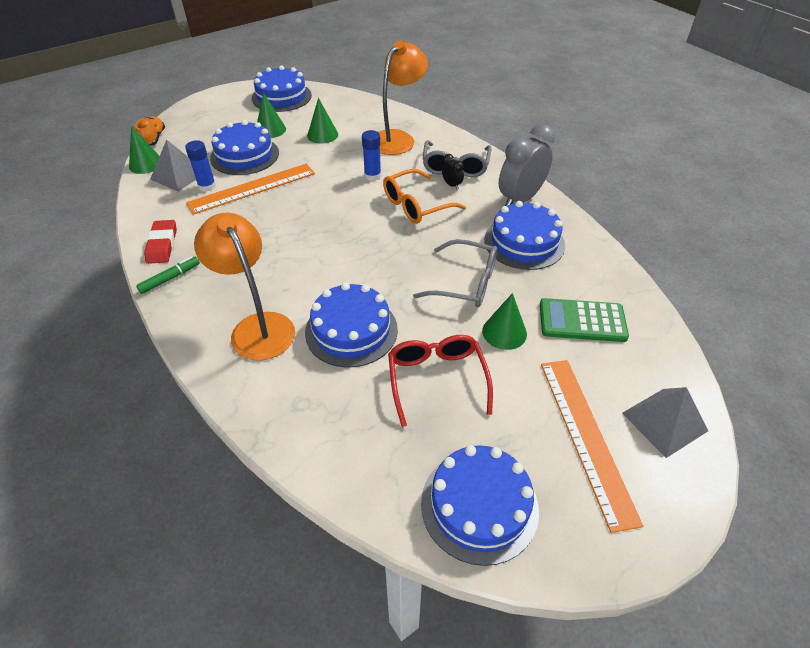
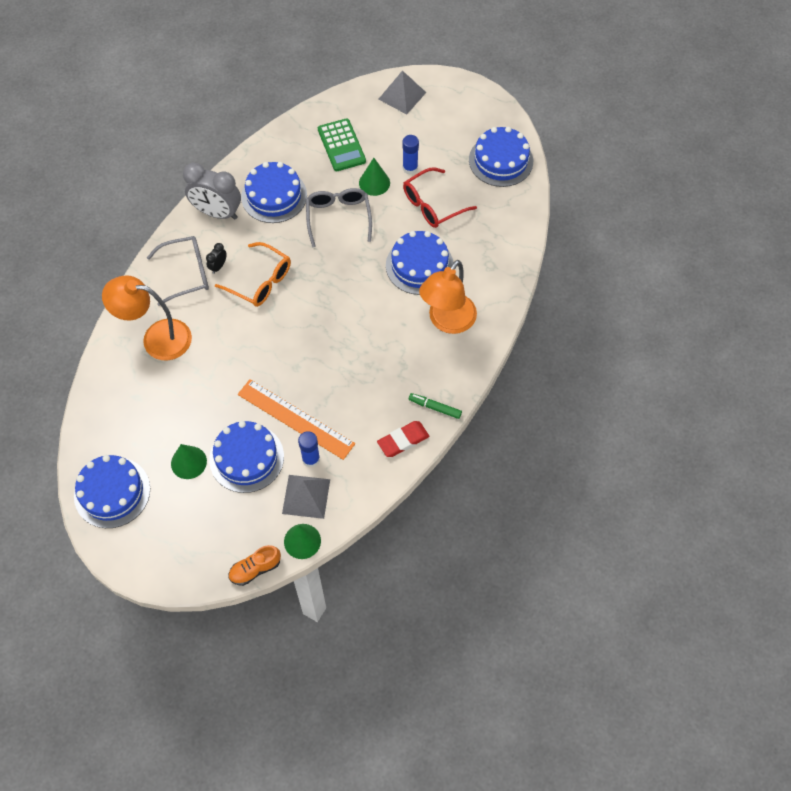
camera: 115 degrees left, 15 degrees up
(322, 135) = (178, 407): green cone -> none
(372, 176) = (231, 331): blue glue stick -> blue glue stick (410, 168)
(586, 437) = (432, 126): orange ruler -> none

